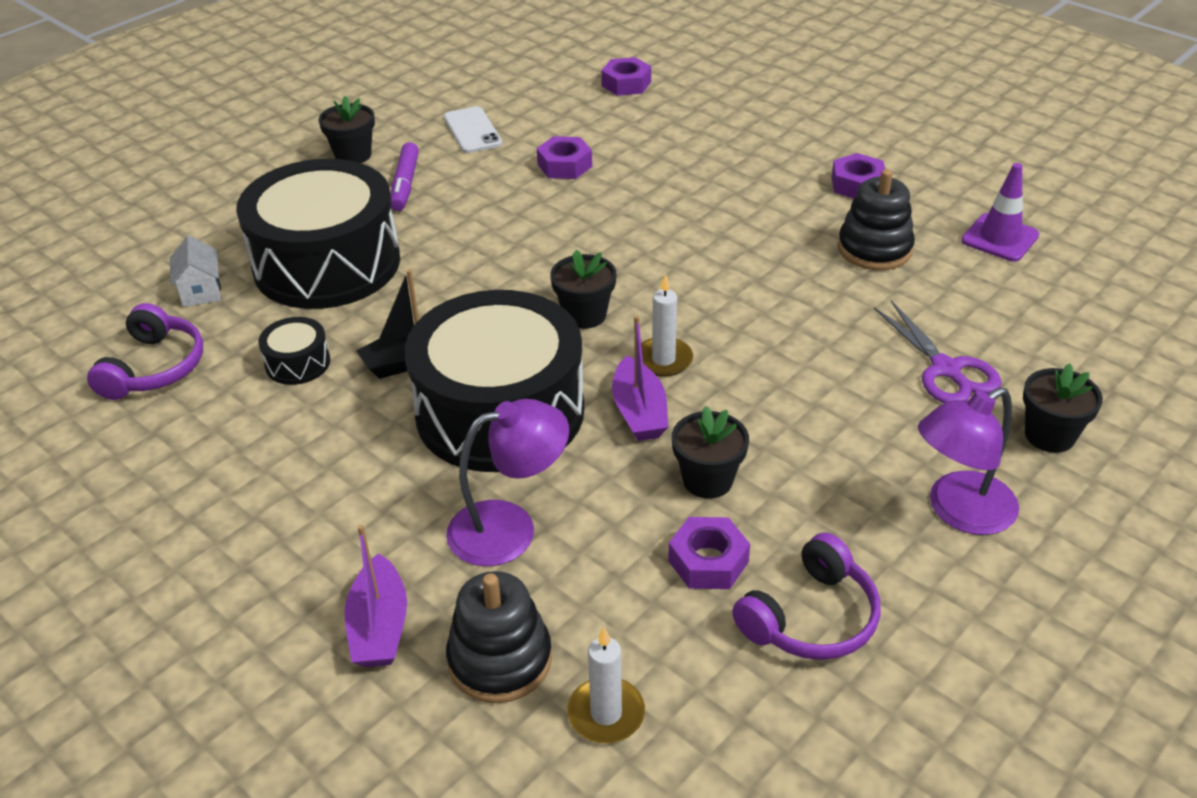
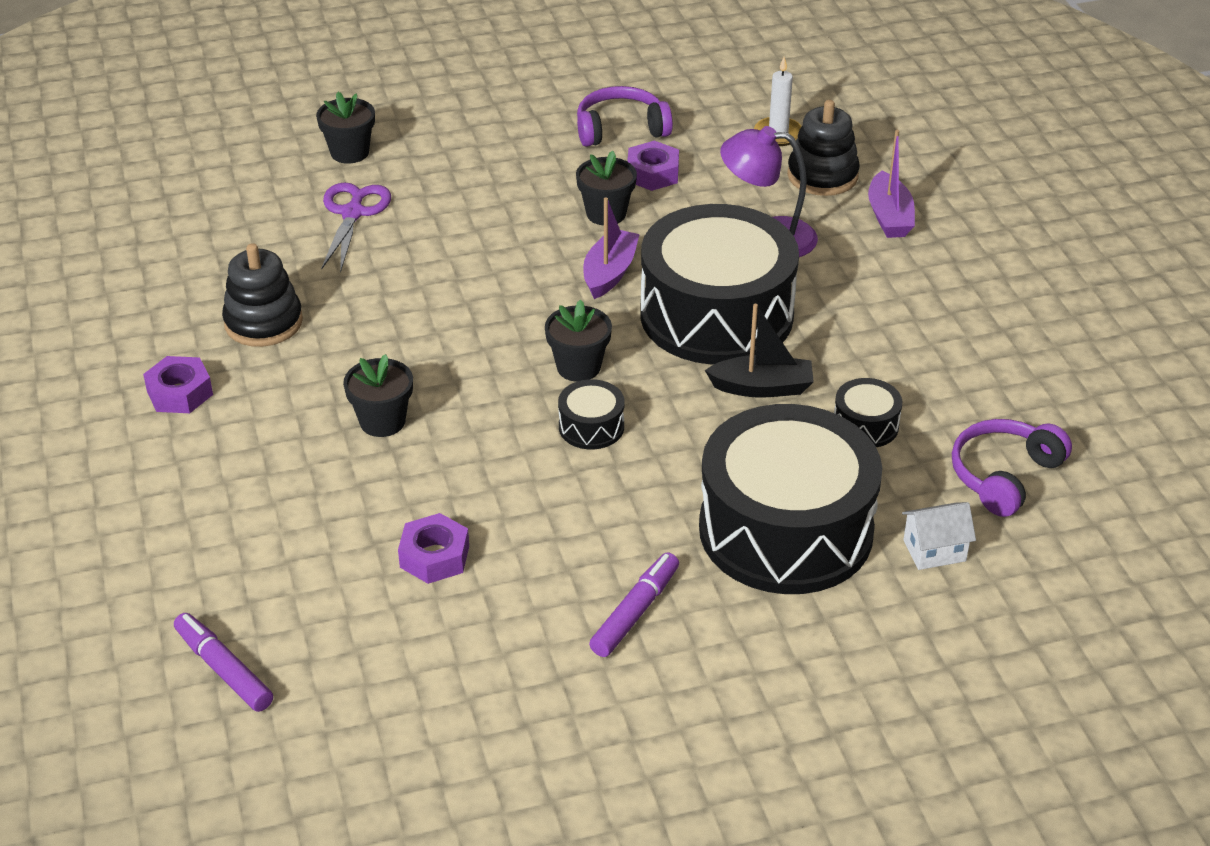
camera: 150 degrees left, 0 degrees up
(201, 291) = (934, 550): white house -> white house turned 60 degrees clockwise
(353, 155) = (668, 697): black flower pot -> black flower pot (382, 421)
(379, 627) = (889, 217): purple boat -> purple boat turned 150 degrees clockwise
(472, 130) = (490, 672): white phone -> none
(532, 275) = (591, 427): none -> black drum
(626, 84) = (224, 669): purple nut -> purple marker
(663, 360) = (551, 303): white candle -> none
(959, 511) = (468, 140): purple lamp -> none
(1000, 238) = (148, 287): purple traffic cone -> none

